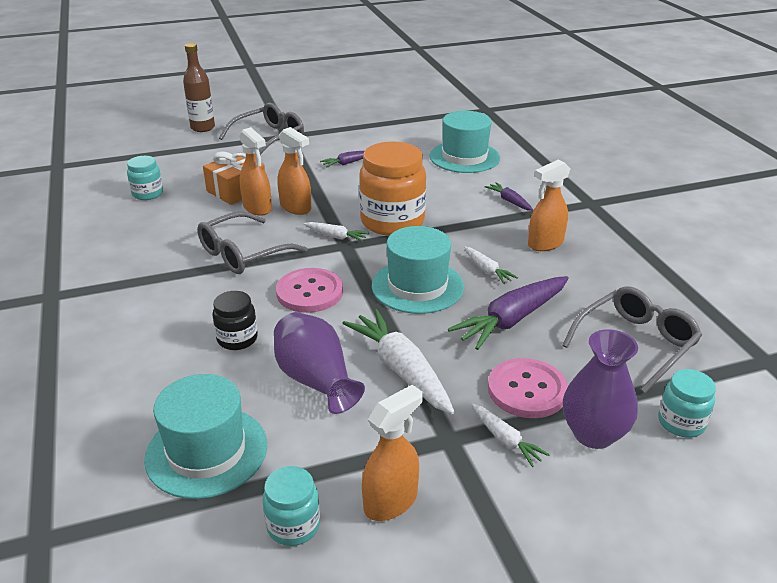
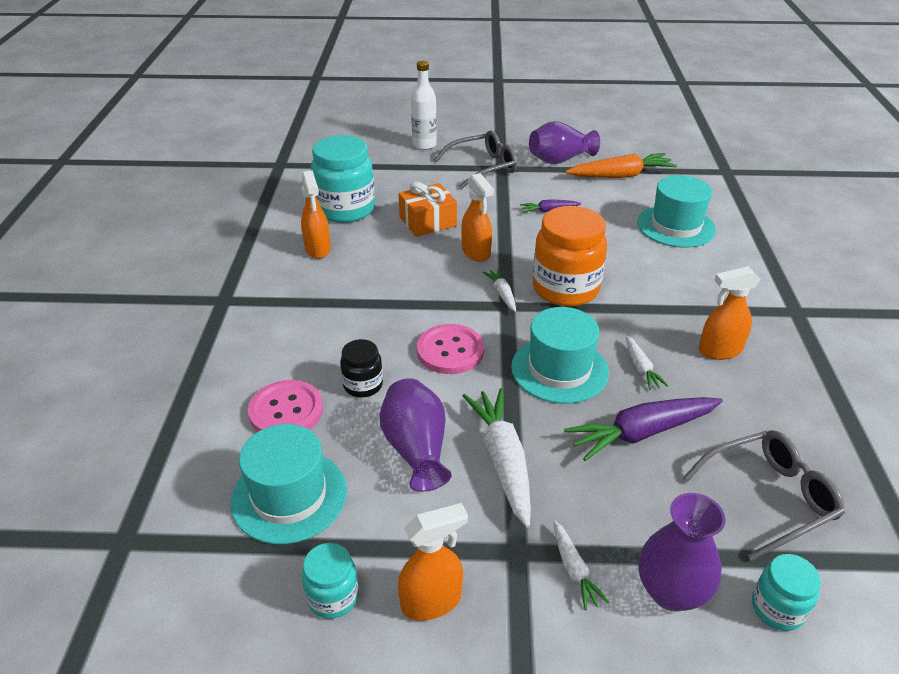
camera: 20 degrees right, 5 degrees up
(147, 194) = (345, 209): turquoise jar -> turquoise jar, size x1.96
(203, 128) = (424, 145): brown bottle -> white bottle
(244, 253) = (406, 293): grey glasses -> none
(257, 208) = (439, 245): orange spray bottle -> orange spray bottle (318, 249)
(336, 237) = (502, 294): white carrot -> white carrot turned 150 degrees counterclockwise
(338, 121) = (560, 160): none -> purple vase
(399, 126) = (621, 175): none -> orange carrot
(509, 201) = (702, 290): purple carrot -> none
(527, 390) = (621, 519): pink button -> pink button (286, 411)

